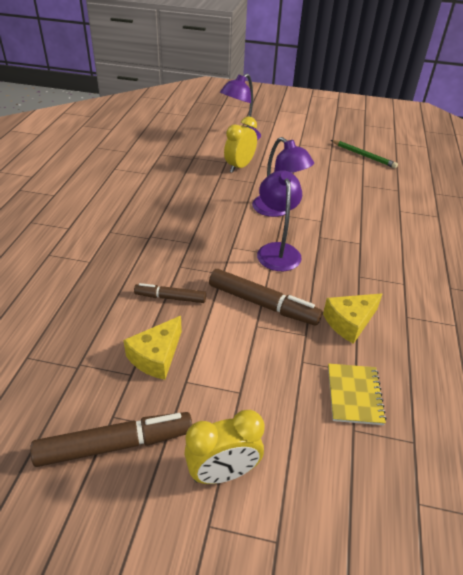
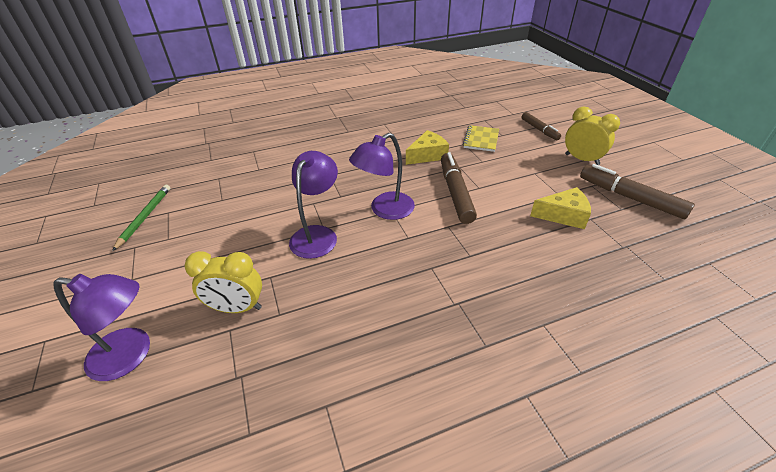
camera: 120 degrees left, 0 degrees up
(170, 298) = (509, 239): brown marker -> brown marker (539, 130)
(349, 322) = (427, 155): yellow cheese -> yellow cheese turned 60 degrees counterclockwise
(354, 395) = (481, 139): yellow notebook -> yellow notebook turned 45 degrees counterclockwise

